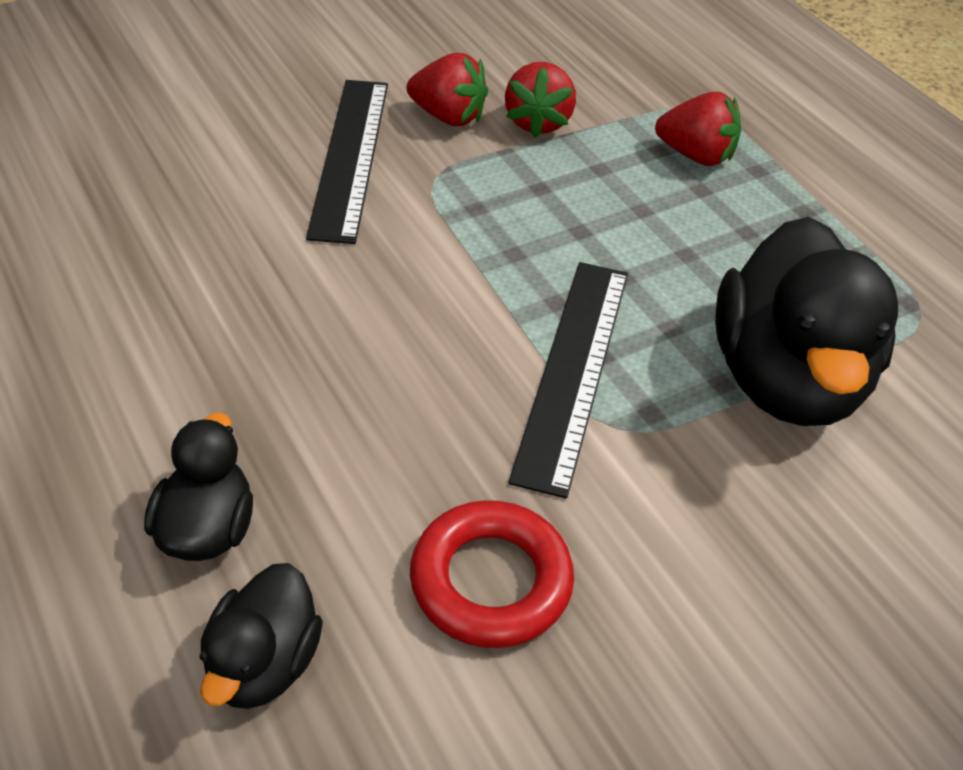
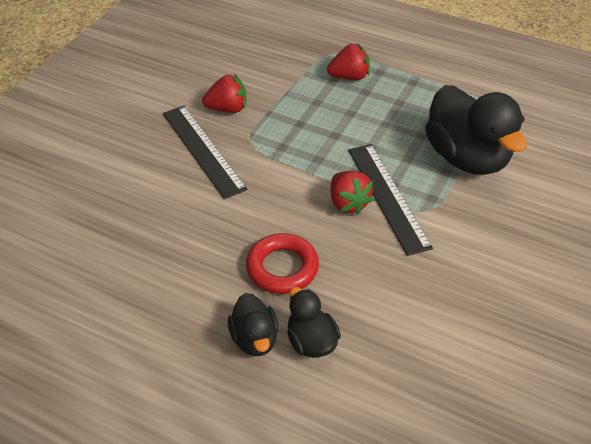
camera: 30 degrees left, 0 degrees up
(263, 663) = (385, 376): black duck -> black duck (255, 339)
(491, 581) = (435, 296): red ring -> red ring (282, 268)
(538, 122) = (269, 93): red strawberry -> red strawberry (348, 203)

